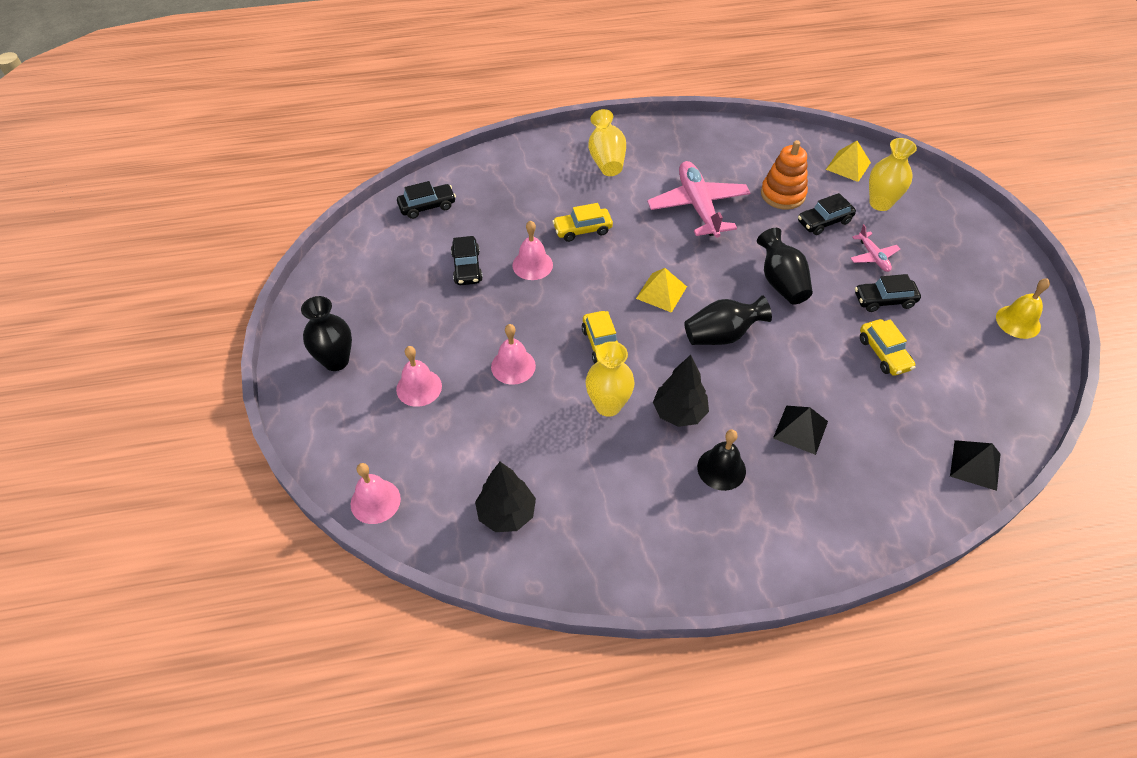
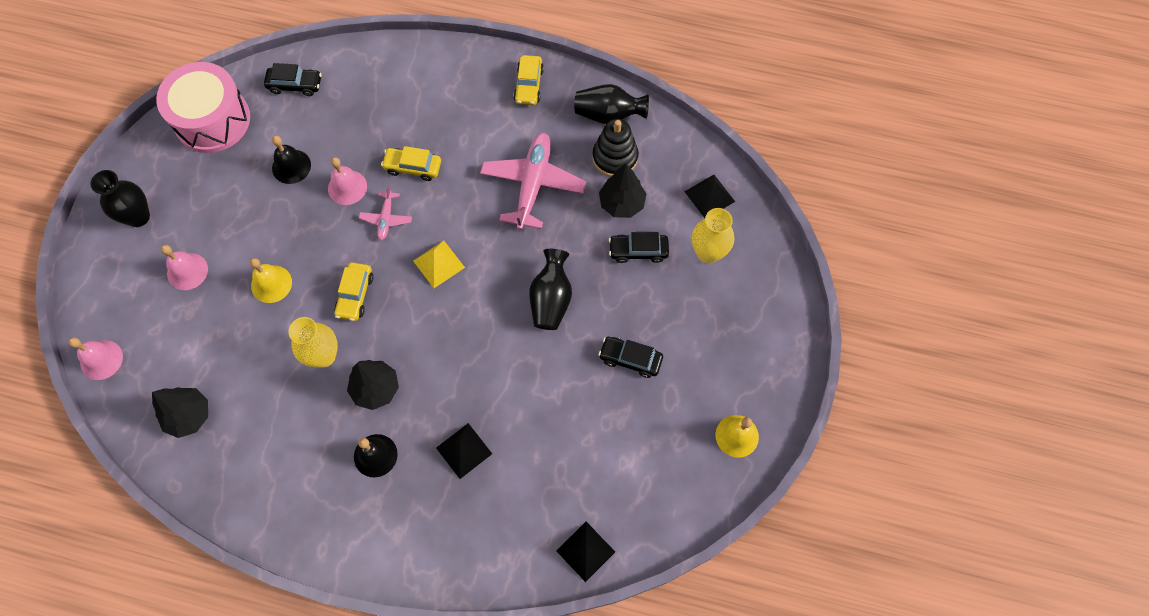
camera: 25 degrees right, 15 degrees up
(363, 258) = (212, 120): none -> pink drum
(467, 267) = (291, 166): black car -> black bell
(513, 366) = (271, 284): pink bell -> yellow bell
(606, 159) = (484, 95): yellow vase -> none
(721, 335) = (461, 330): black vase -> black vase (608, 115)
(751, 165) = (615, 157): none -> black stacking toy
(782, 194) = (621, 203): orange stacking toy -> black tree
(848, 166) = (709, 196): yellow pyramid -> black pyramid
(873, 257) = (655, 309): pink plane -> pink plane (386, 219)
(884, 353) = (589, 412): yellow car -> yellow car (529, 85)

